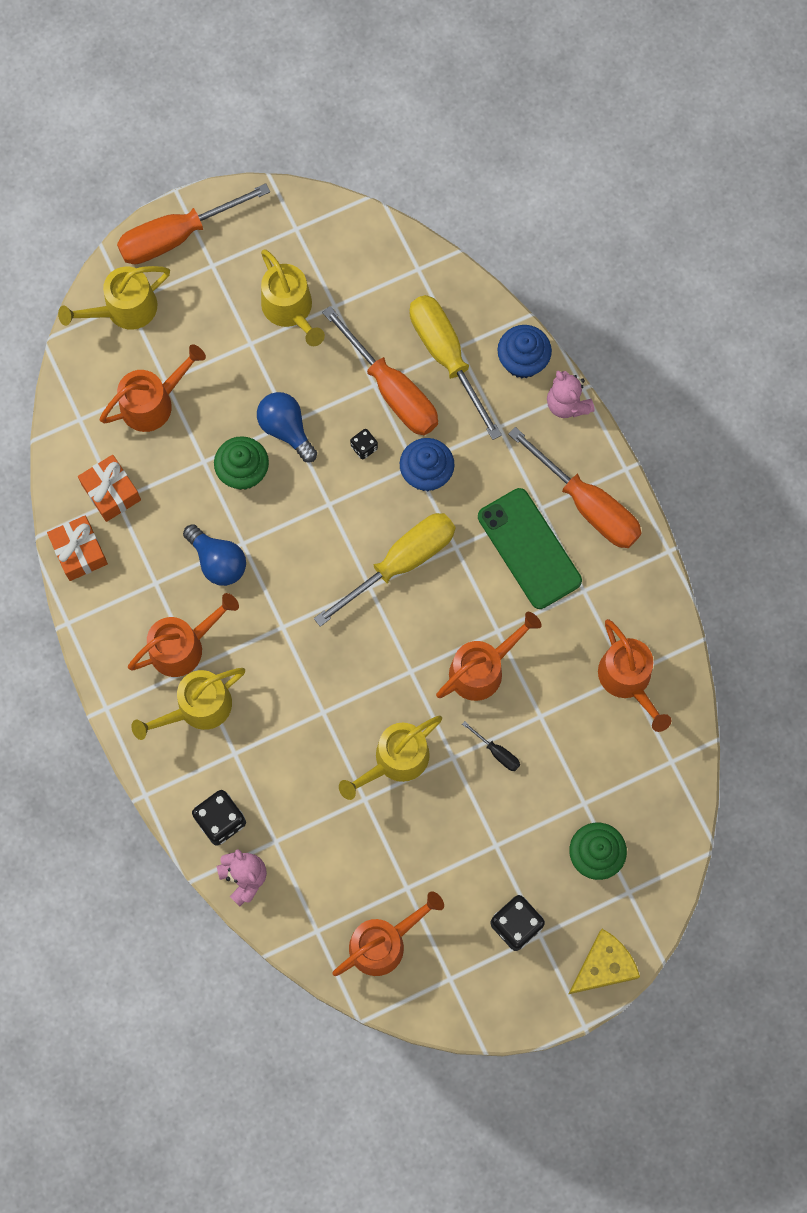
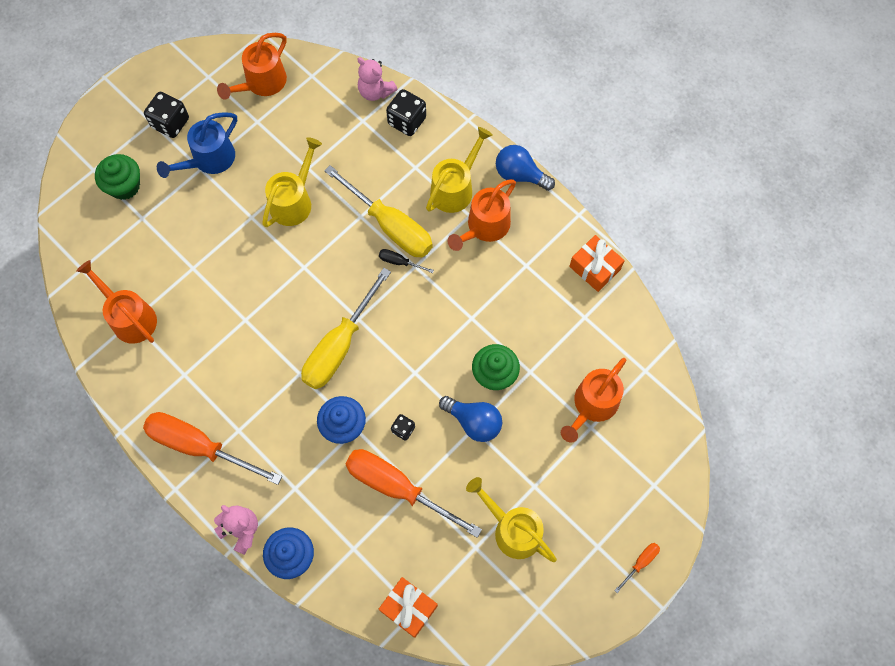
camera: 160 degrees right, 5 degrees down
(111, 492) = (592, 321): orange gift -> orange gift (408, 608)
(123, 310) = (654, 477): yellow watering can -> none
(177, 236) = (640, 563): orange screwdriver -> orange screwdriver, size x0.41
(218, 561) = (485, 297): blue light bulb -> blue light bulb (520, 175)
(446, 356) = (361, 535): yellow screwdriver -> yellow screwdriver (390, 226)
(482, 854) = (209, 160): none -> blue watering can
(483, 669) = (248, 287): orange watering can -> none
(497, 752) = (218, 231): black screwdriver -> black screwdriver (399, 262)
(529, 548) = (238, 393): green phone -> none
(603, 966) = (100, 117): yellow cheese -> none

